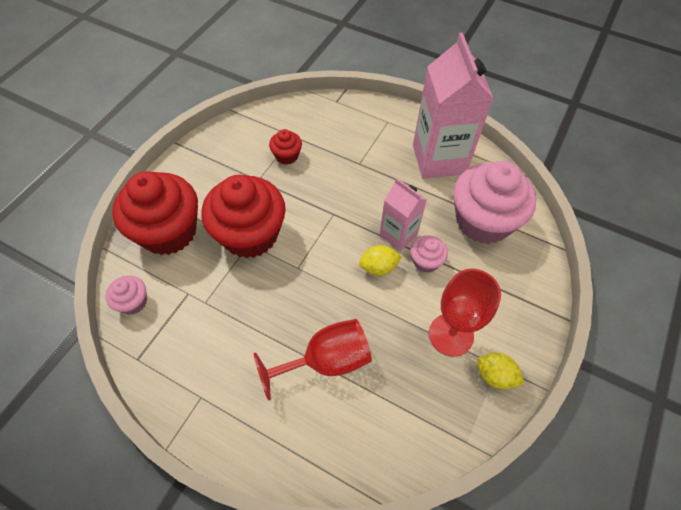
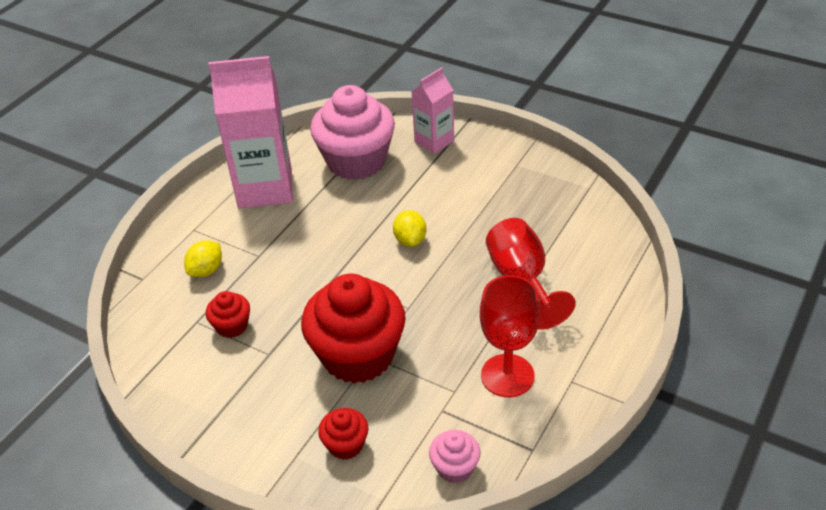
camera: 85 degrees left, 15 degrees down
(168, 231) = (346, 445): red cupcake -> red cupcake, size x0.45
(398, 235) = (368, 224): pink carton -> pink carton (434, 141)
(425, 261) = (404, 204): pink cupcake -> none
(451, 335) = (488, 191): red goblet -> red goblet (507, 375)
(495, 376) = (527, 166): yellow lemon -> yellow lemon (206, 270)

